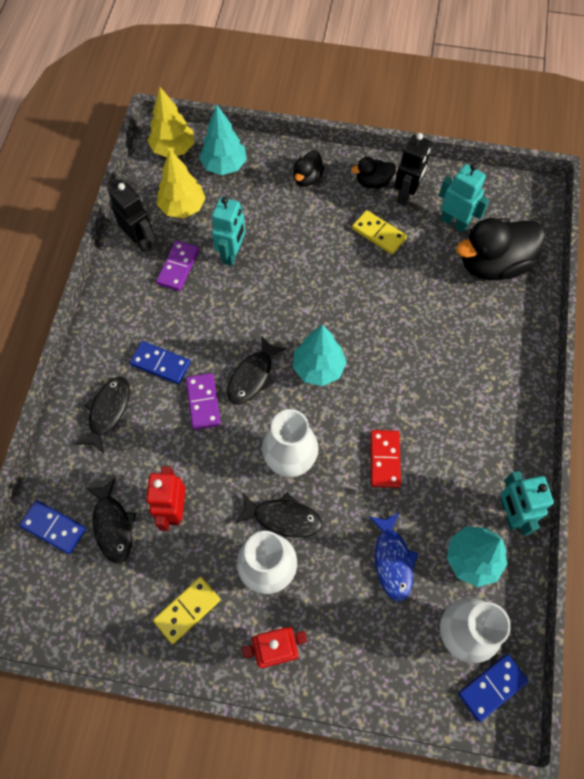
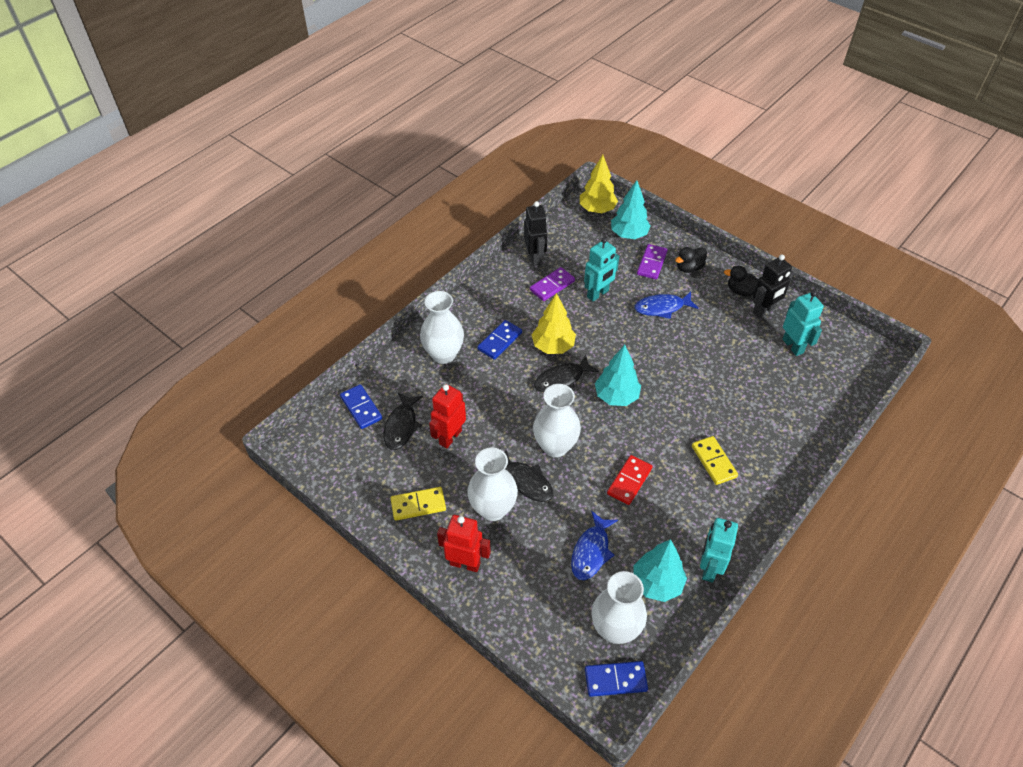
camera: 30 degrees right, 15 degrees down
(108, 411) = (443, 354): black fish -> white vase
(160, 363) = (500, 341): blue domino -> blue domino turned 75 degrees clockwise
(182, 207) = (580, 249): yellow tree -> yellow tree (553, 346)
(203, 402) = (515, 379): purple domino -> purple domino (652, 263)
(306, 239) = (662, 308): none -> blue fish
(378, 233) = (723, 328): yellow domino -> yellow domino (714, 461)
(492, 264) = (808, 389): black duck -> none

